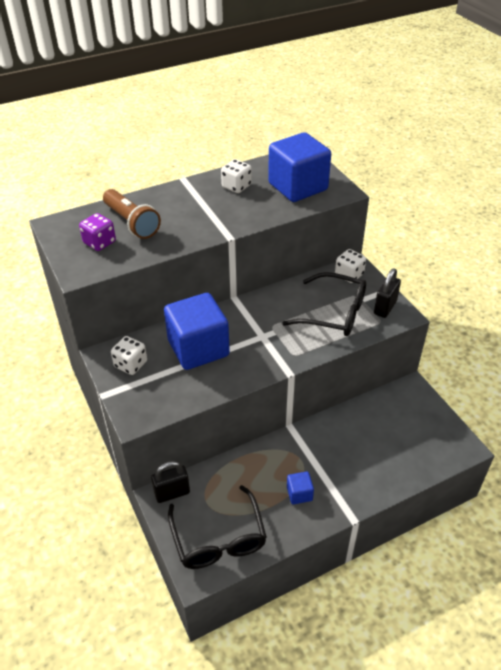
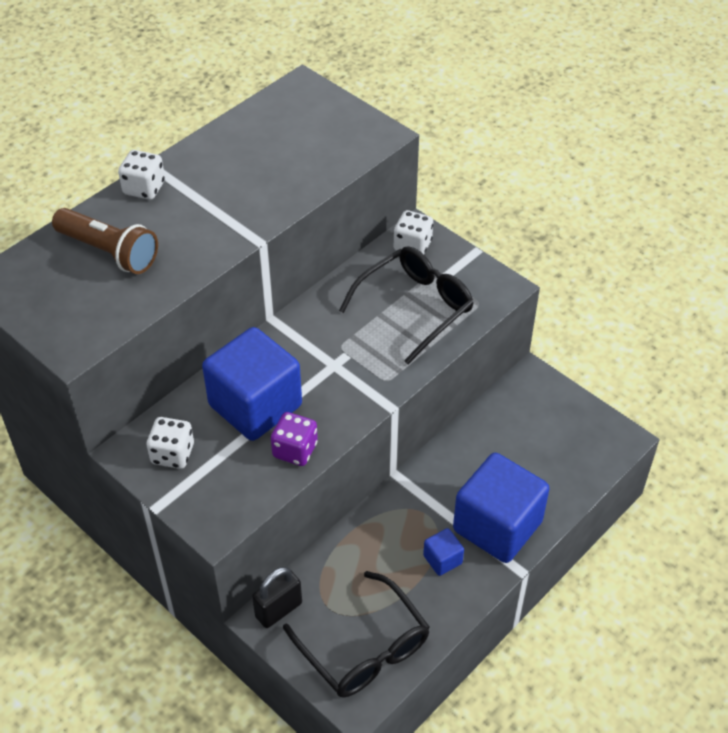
camera: 20 degrees left, 5 degrees up
(99, 242) = (78, 294): purple dice -> purple dice (295, 450)
(236, 186) = (231, 159): white dice -> white dice (144, 188)
(298, 187) = (317, 140): blue cube -> blue cube (497, 526)
(334, 313) = (415, 307): black glasses -> black glasses turned 45 degrees counterclockwise
(385, 308) = (477, 282): black padlock -> none

